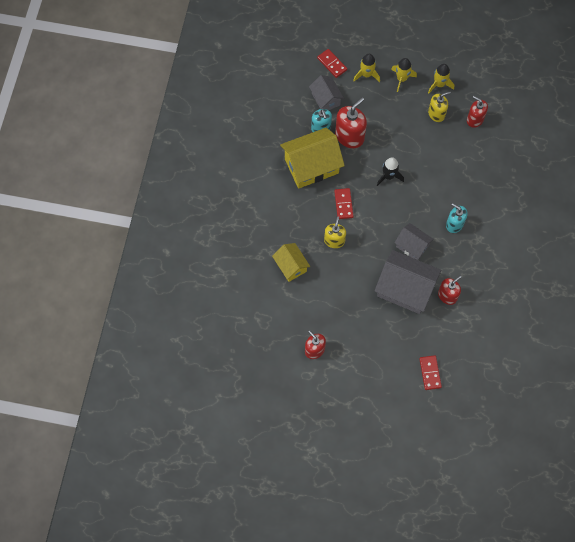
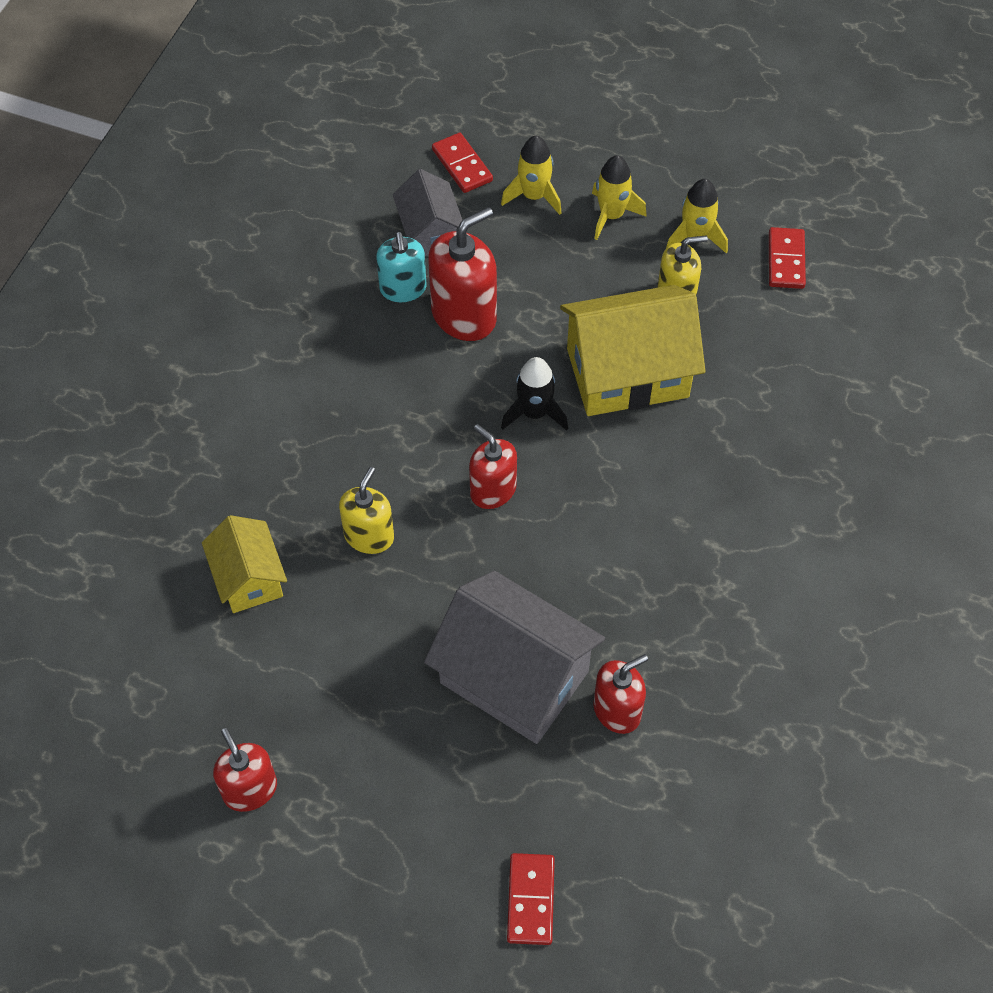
camera: 10 degrees right, 10 degrees down
(311, 166) = (360, 364): yellow house -> yellow house (627, 373)
(343, 204) = (412, 458): red domino -> red domino (786, 260)
(412, 246) = (555, 578): grey house -> none
(454, 224) = (669, 544): turquoise soap dispenser -> none
(475, 119) = (763, 321): red soap dispenser -> red soap dispenser (493, 490)

